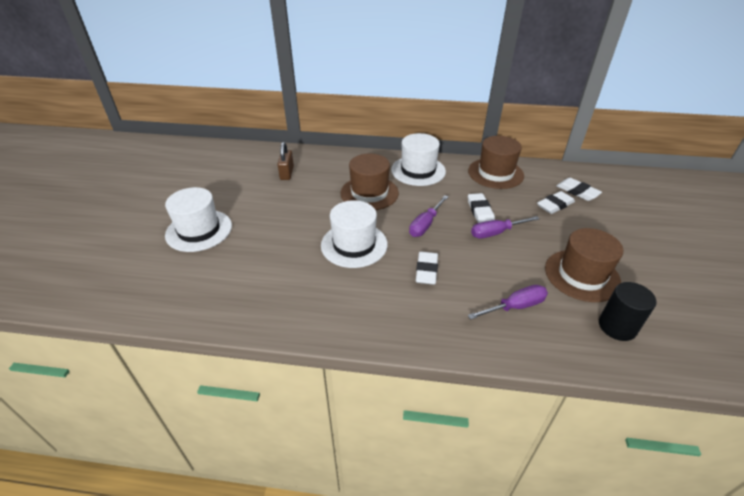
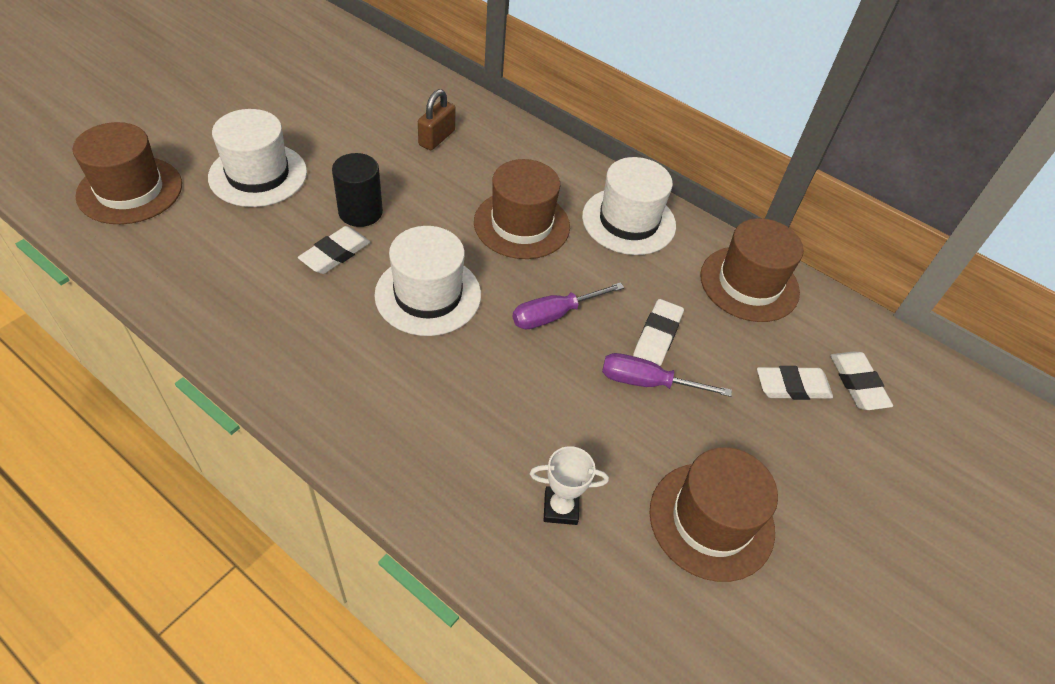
camera: 25 degrees right, 10 degrees up
(120, 272) = (130, 190): none -> brown hat
(426, 270) = (489, 385): white eraser -> white eraser (335, 254)
(515, 306) = (560, 508): purple screwdriver -> white trophy
(617, 326) = (680, 626): black cylinder -> black cylinder (360, 212)

